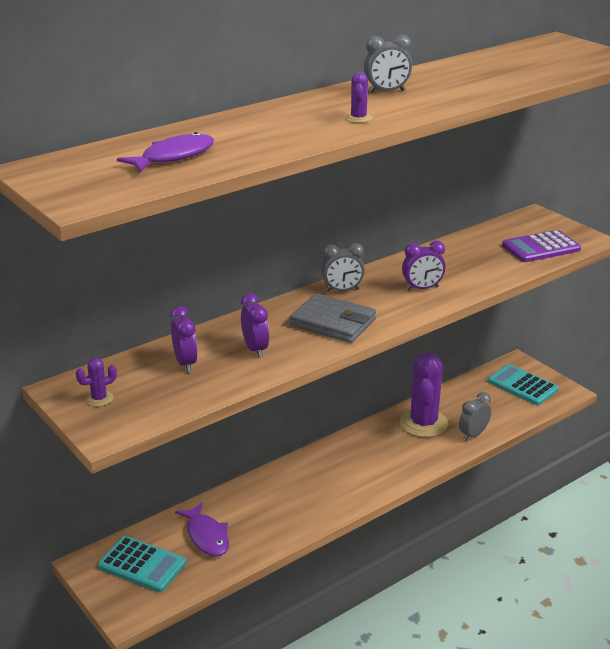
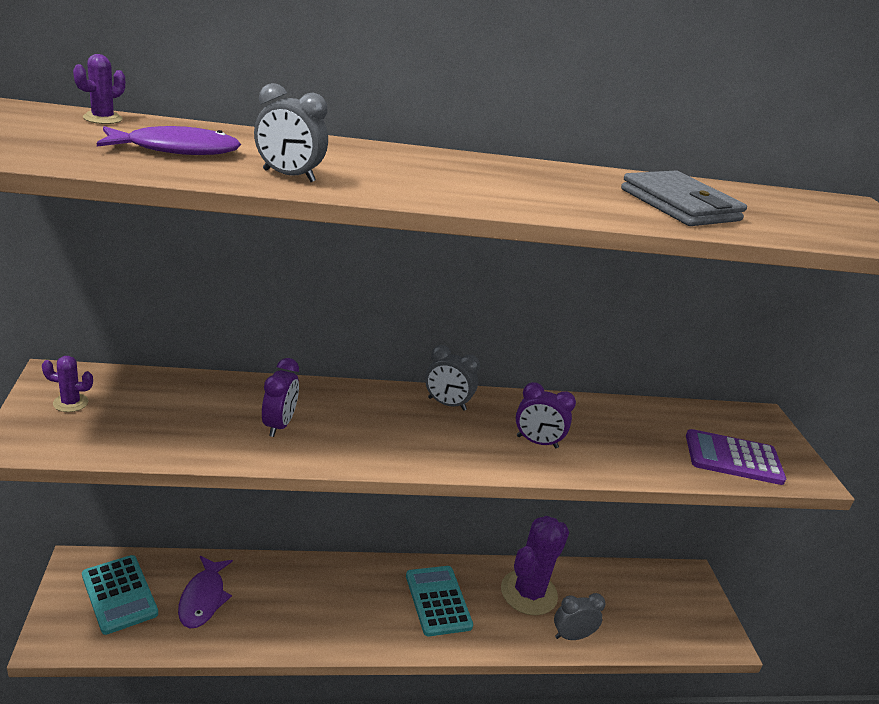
camera: 25 degrees right, 0 degrees up
(185, 363) = (195, 406): purple clock -> none
(333, 322) = (393, 434): grey wallet -> grey wallet (680, 205)
(358, 118) = (457, 190): purple cactus -> purple cactus (103, 118)
(387, 91) = (544, 179): grey clock -> grey clock (289, 176)
(522, 386) = (677, 606): turquoise calculator -> turquoise calculator (438, 601)

